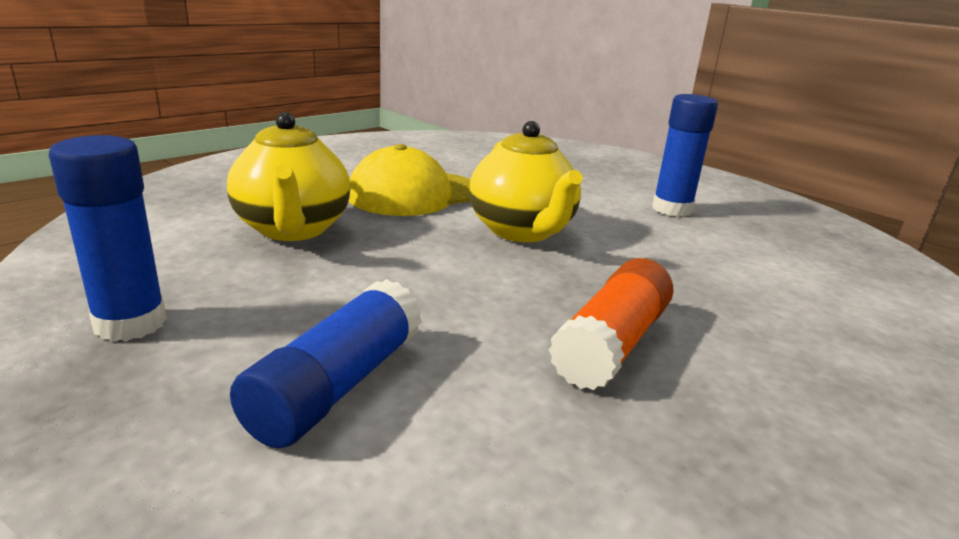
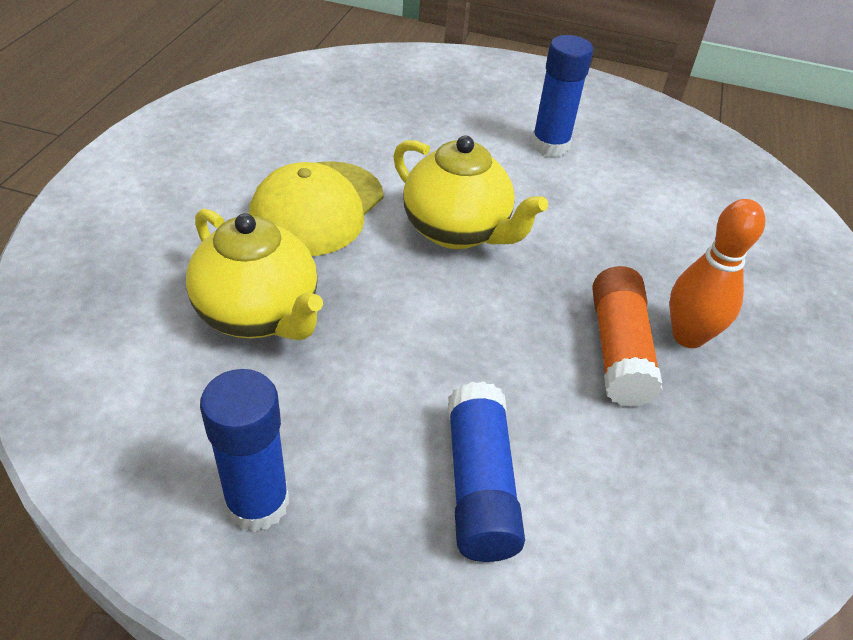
camera: 30 degrees left, 20 degrees up
(713, 360) = (688, 336): none -> orange bowling pin

